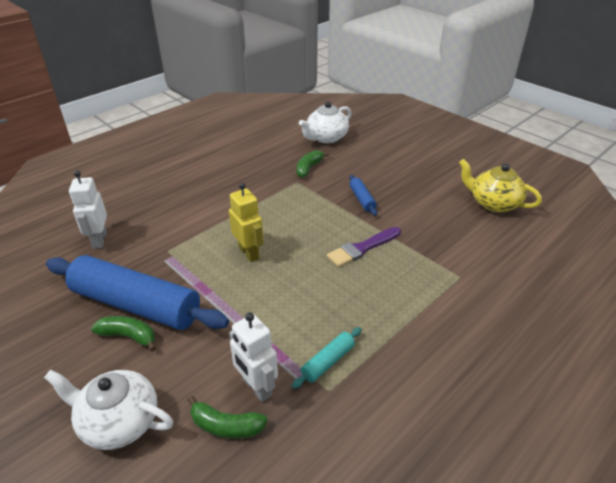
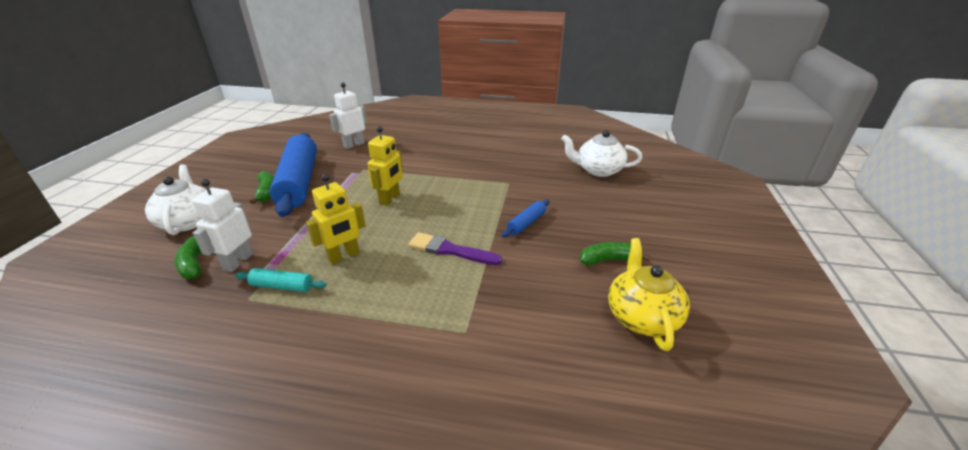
camera: 55 degrees right, 5 degrees down
(308, 168) = (537, 180): green banana -> green banana (608, 260)
(316, 309) = (344, 256): none -> yellow robot

